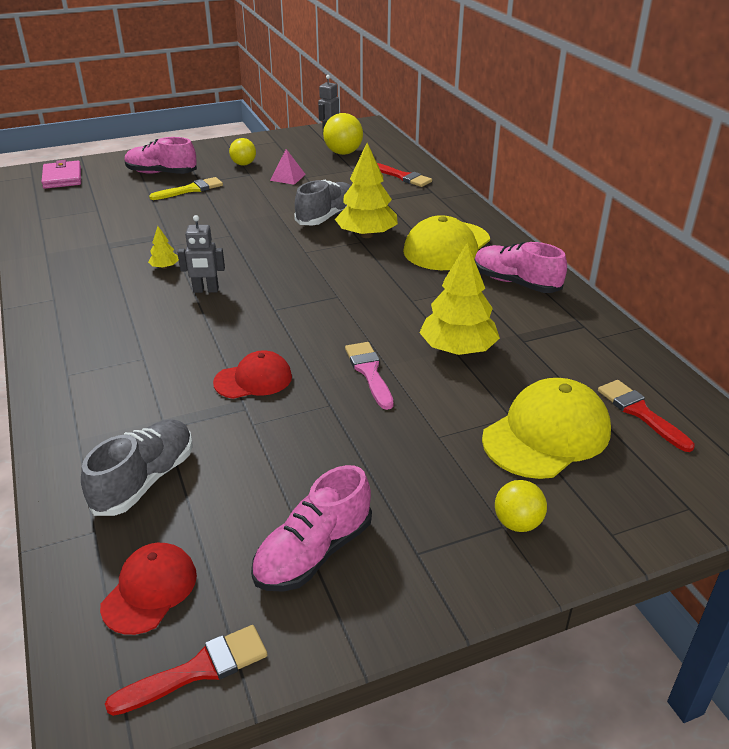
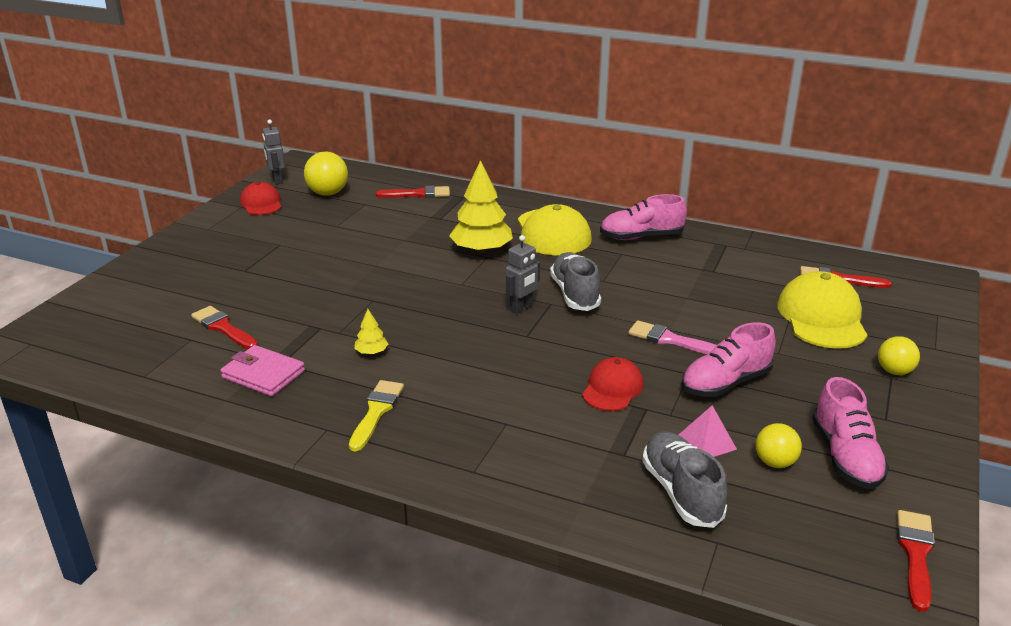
camera: 45 degrees left, 5 degrees down
(62, 178) = (76, 329): pink wallet -> pink wallet (263, 374)
(123, 211) = (223, 328): none -> red brush
(150, 590) = (814, 542): red cap -> red cap (261, 203)
(161, 173) = (185, 279): pink shoe -> pink shoe (725, 383)
(190, 189) = (250, 280): yellow brush -> yellow brush (376, 412)
(206, 290) = (446, 351): grey robot -> grey robot (521, 308)
(243, 164) = (254, 238): yellow ball -> yellow ball (775, 462)
(287, 177) = (321, 232): pink pyramid -> pink pyramid (706, 442)
(326, 216) = (422, 250): grey shoe -> grey shoe (575, 294)
(458, 349) = (690, 296): yellow tree -> none

